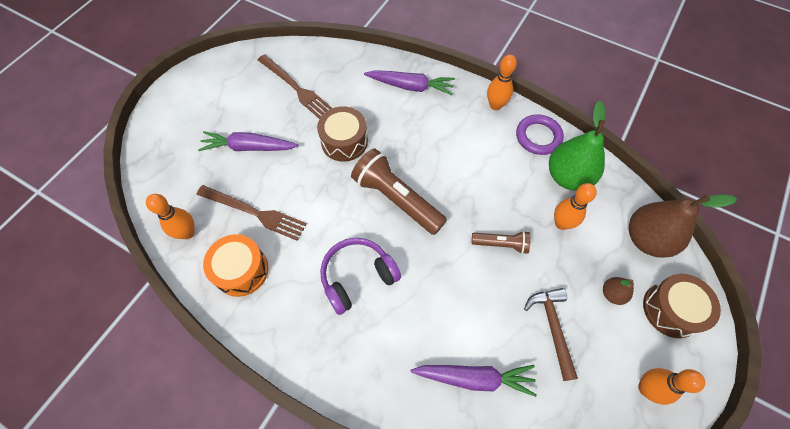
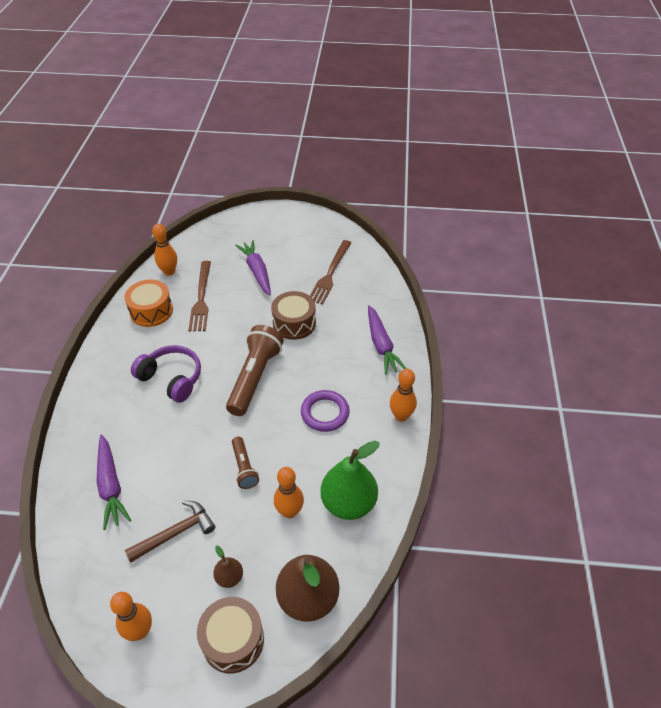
camera: 65 degrees right, 15 degrees down
(538, 137) = (384, 463): purple ring -> purple ring (325, 413)

